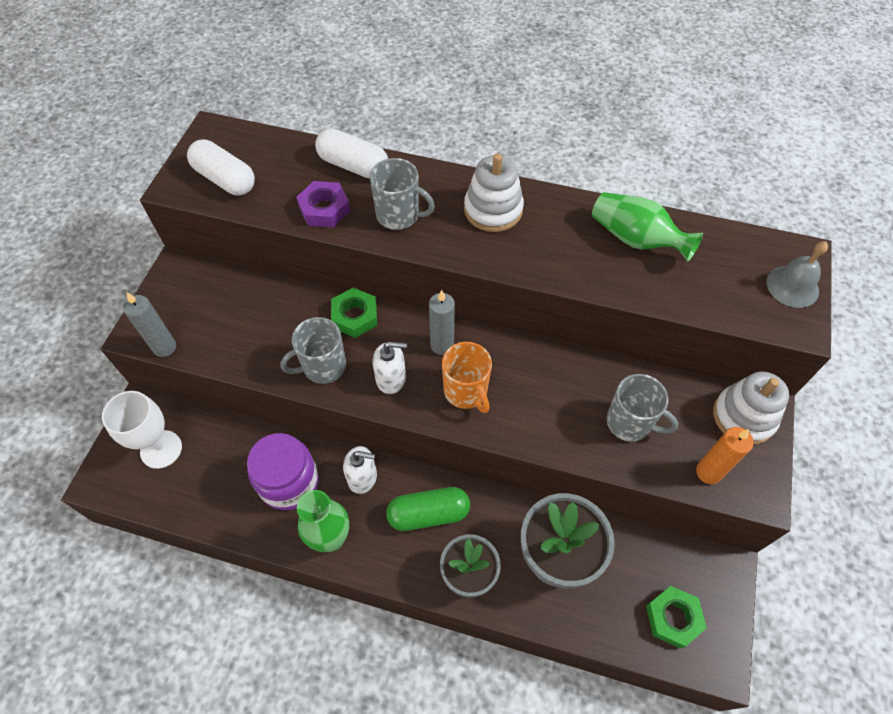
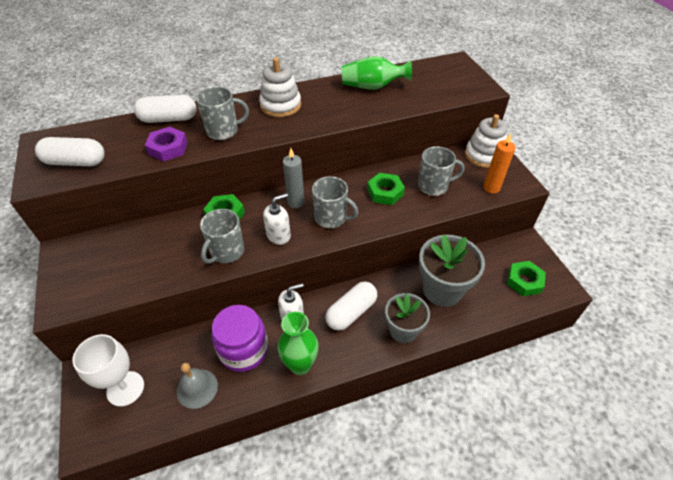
camera: 35 degrees left, 10 degrees down
(164, 347) = (91, 302): grey candle -> none
(428, 514) = (351, 312): green capsule -> white capsule
(466, 391) = (331, 218): orange mug -> grey mug
(559, 394) = (385, 192): none -> green nut
(792, 286) = (466, 75): grey bell -> grey bell (197, 388)

